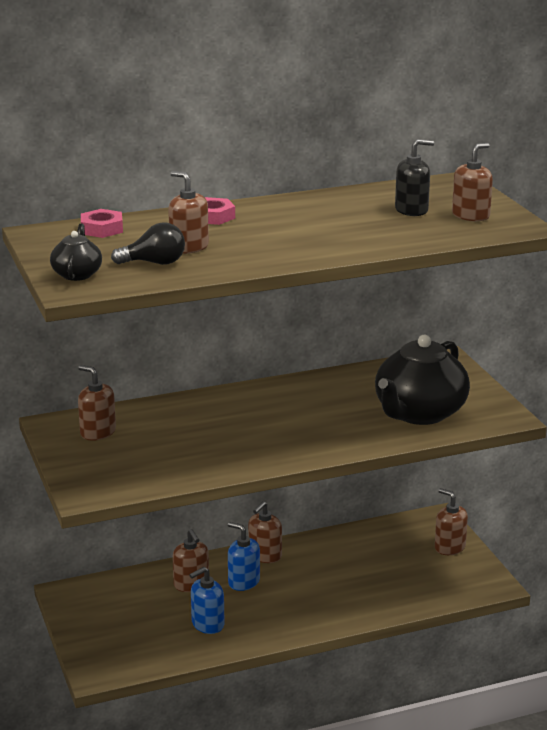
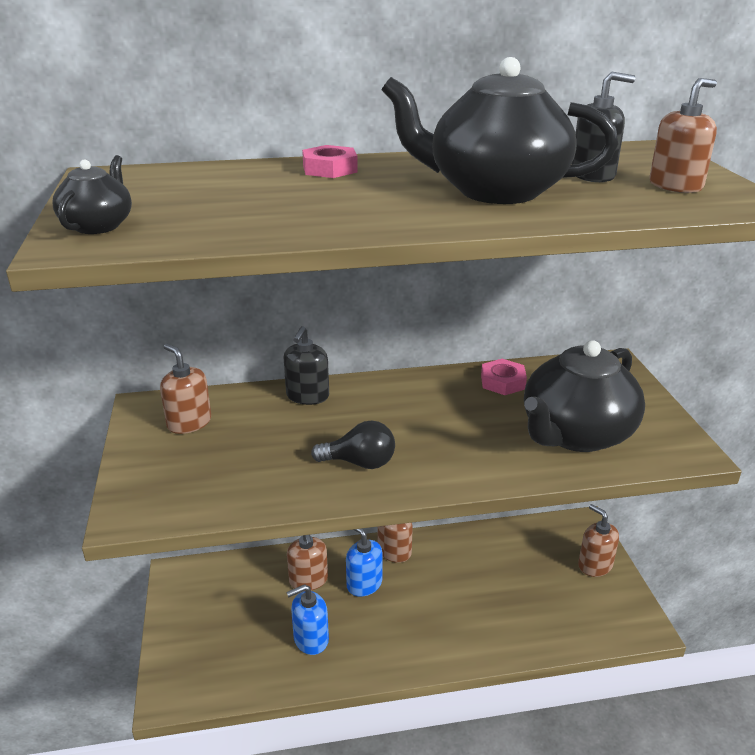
camera: 10 degrees right, 5 degrees up
(102, 229) = (182, 175): pink nut -> pink nut (502, 382)
(154, 263) = (215, 218): black light bulb -> black light bulb (360, 463)
(189, 247) = (275, 201): brown soap dispenser -> none
(190, 405) = (307, 396): none -> black soap dispenser
(343, 228) = (495, 191): none -> black teapot

